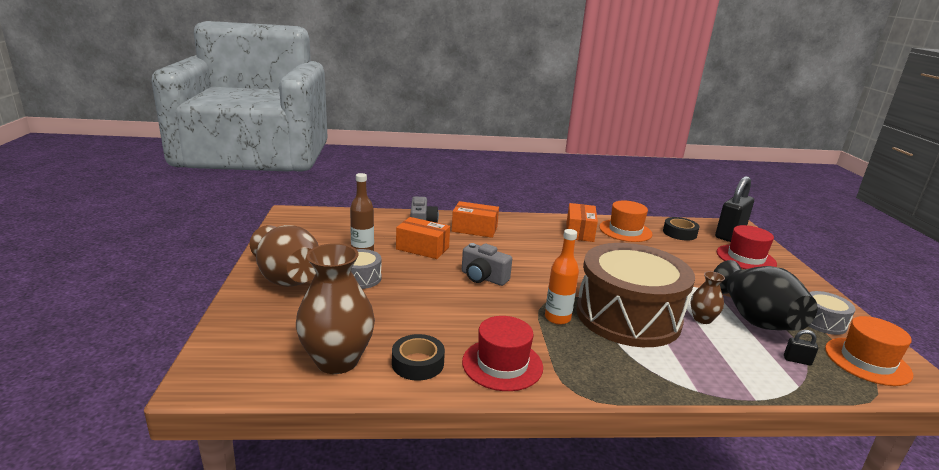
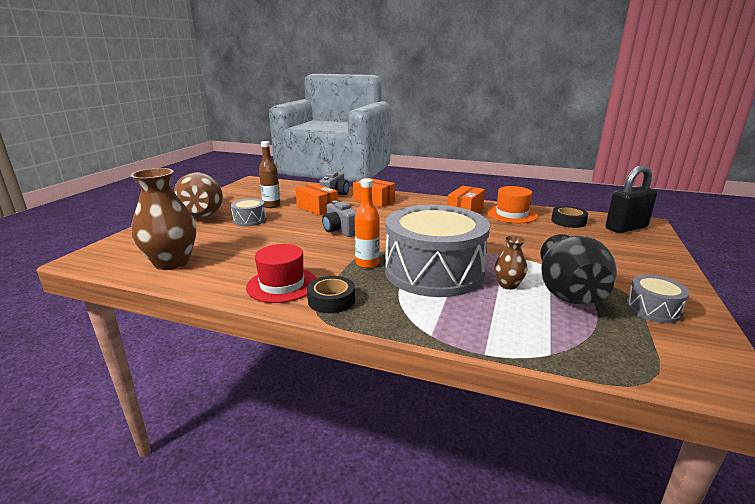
camera: 25 degrees right, 0 degrees up
(418, 363) = (222, 273): black tape -> black tape (331, 300)
(628, 316) = (434, 272): brown drum -> grey drum
(746, 258) = (622, 247): red hat -> none
(797, 360) = (576, 334): black padlock -> none
(867, 361) = (671, 351): orange hat -> none

